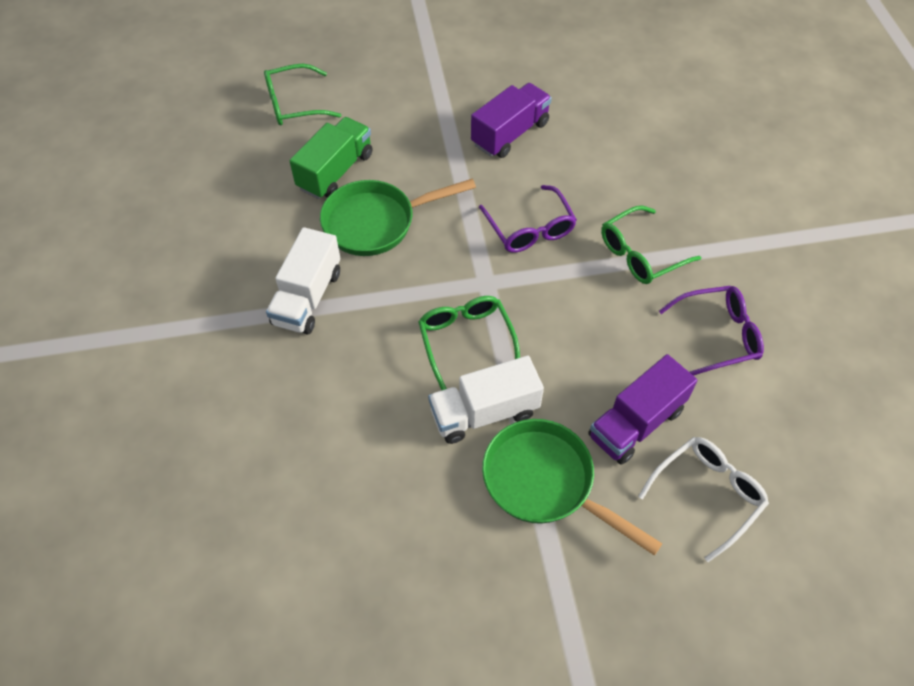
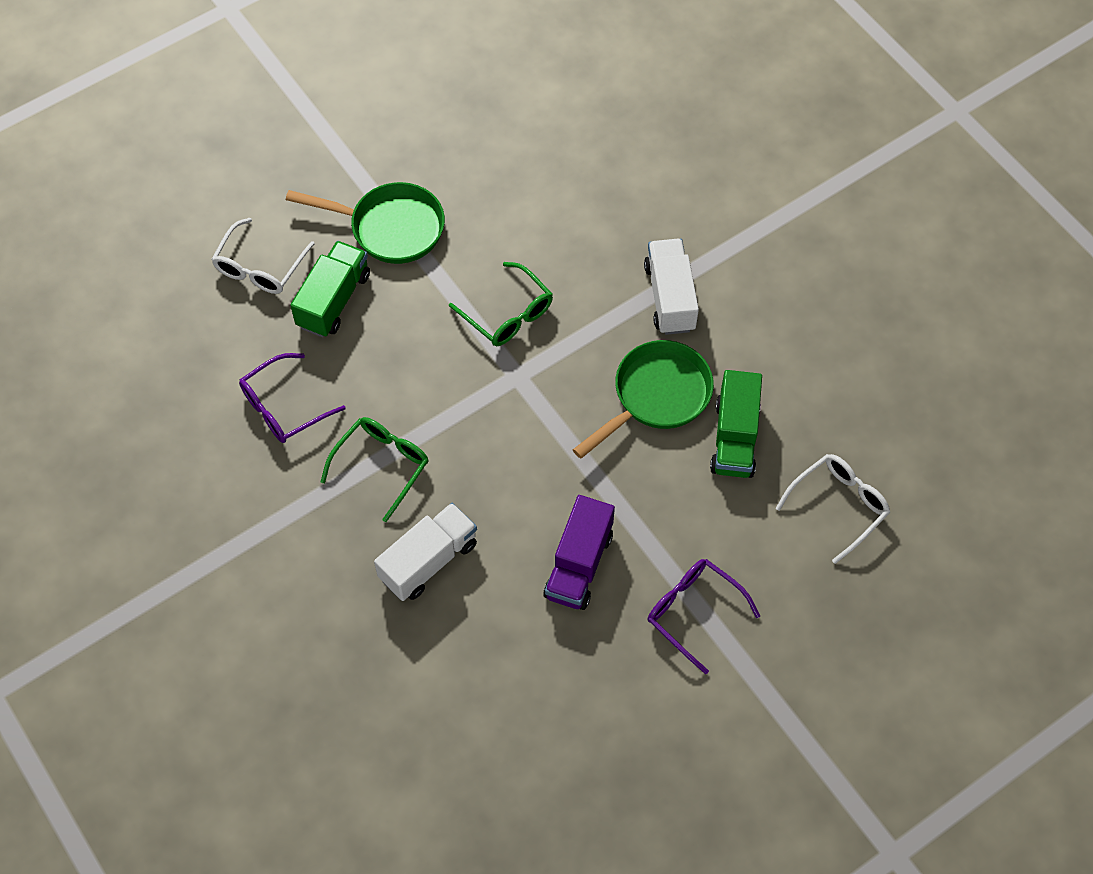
camera: 155 degrees right, 5 degrees up
(294, 104) = (838, 506): green glasses -> white glasses
(484, 413) = (462, 260): white truck -> white truck (428, 561)
(530, 229) = (502, 450): purple glasses -> purple glasses (693, 612)
(636, 423) = (334, 300): purple truck -> green truck

